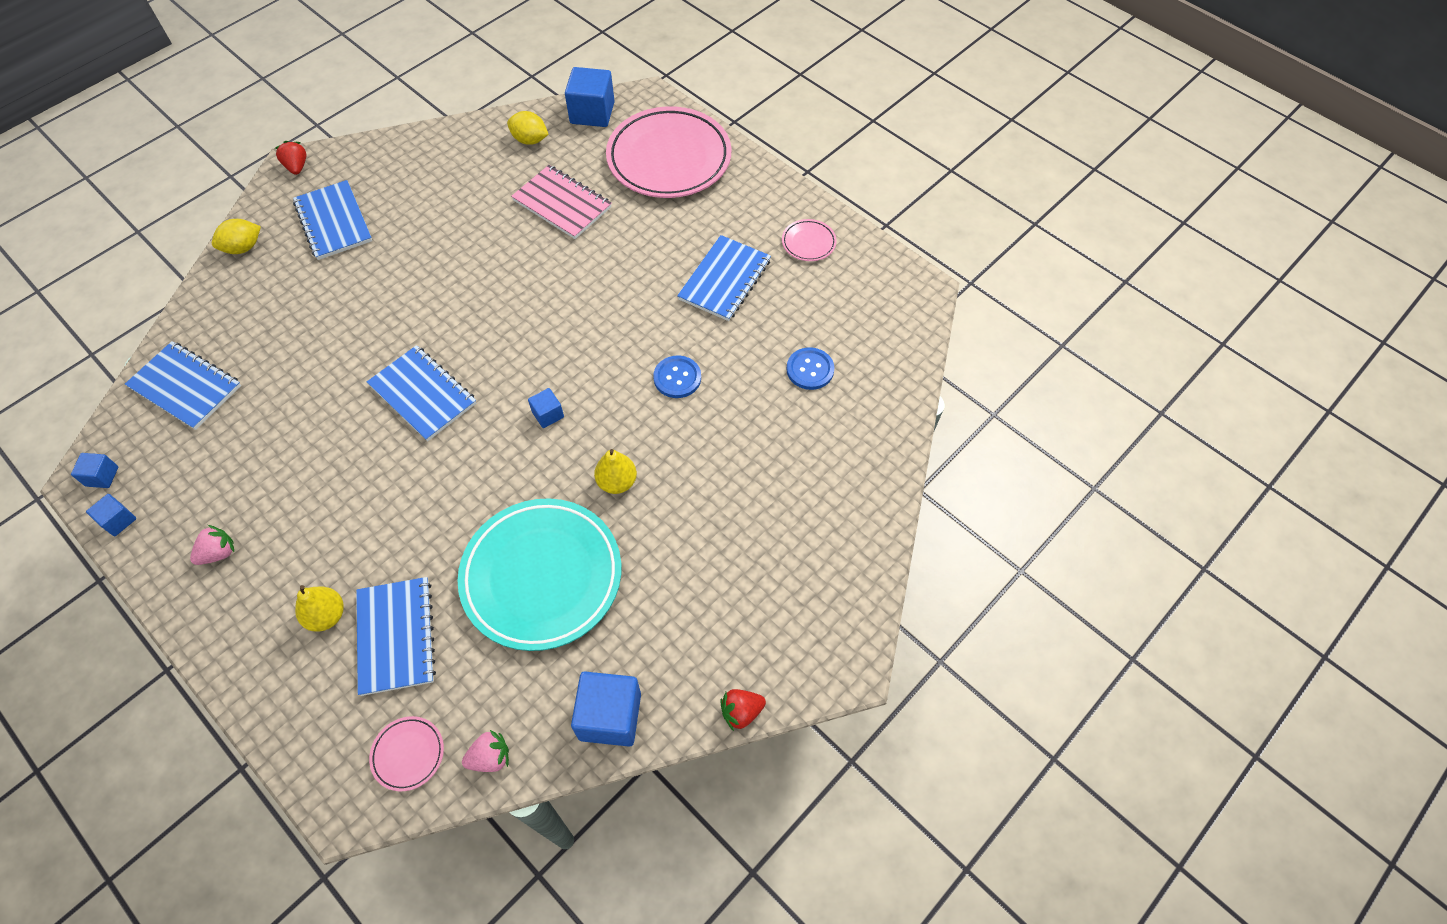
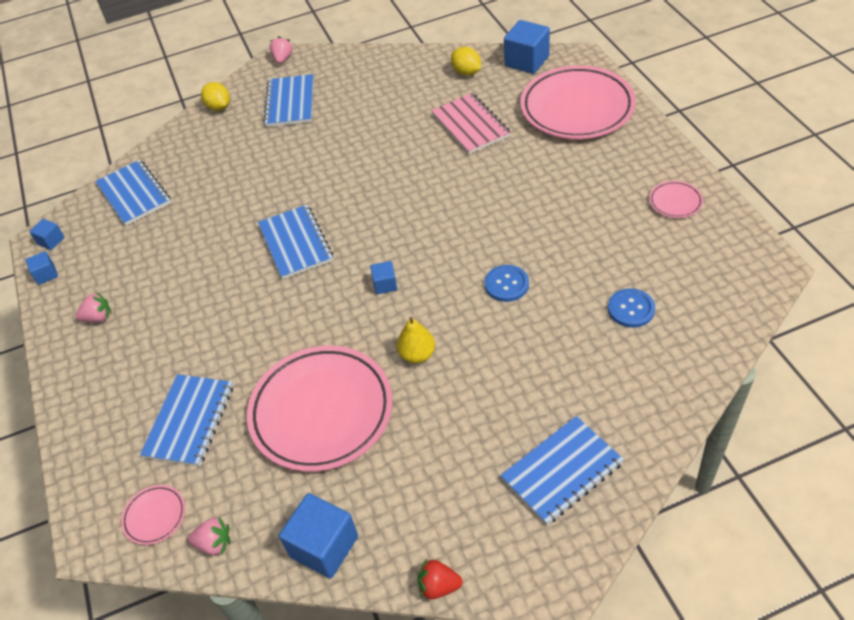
camera: 30 degrees right, 10 degrees down
(243, 248) = (219, 107): yellow lemon -> yellow lemon turned 60 degrees clockwise
(297, 167) = (283, 59): red strawberry -> pink strawberry
(326, 616) = (148, 388): yellow pear -> none
(542, 577) = (321, 412): turquoise plate -> pink plate
(724, 280) = (584, 215): blue notebook -> blue notebook (562, 471)

